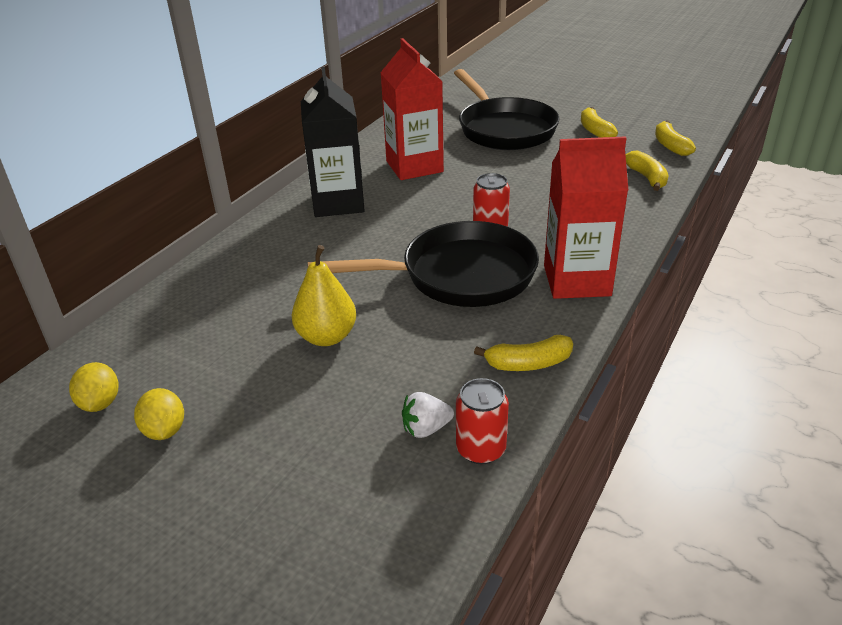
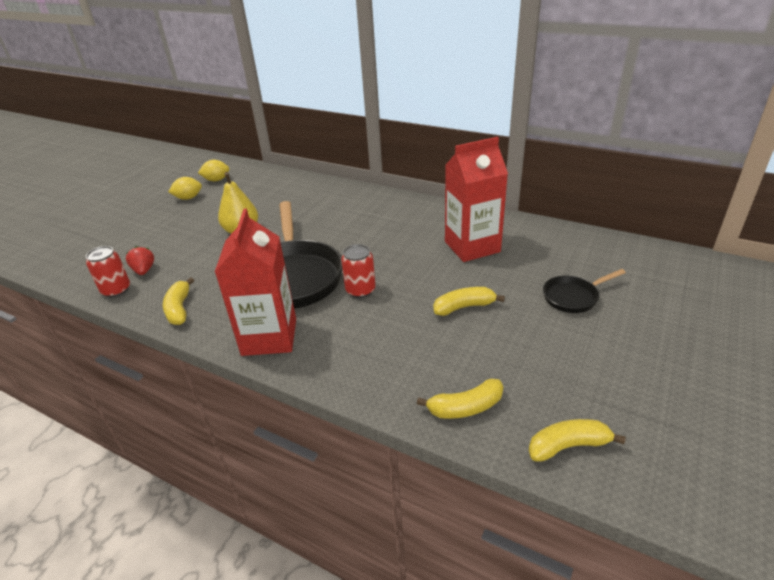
camera: 90 degrees right, 0 degrees up
(338, 203) = (406, 218): black carton -> none
(426, 429) = (144, 270): white strawberry -> red strawberry
(504, 129) = (573, 297): black pan -> black pan, size x0.48
(595, 131) = (595, 371): yellow banana -> yellow banana (464, 307)

